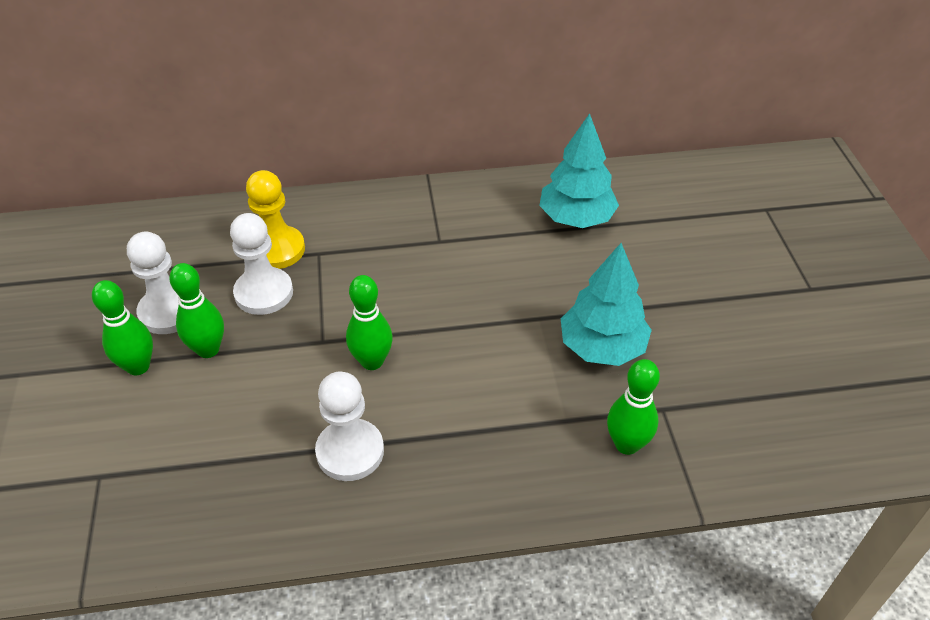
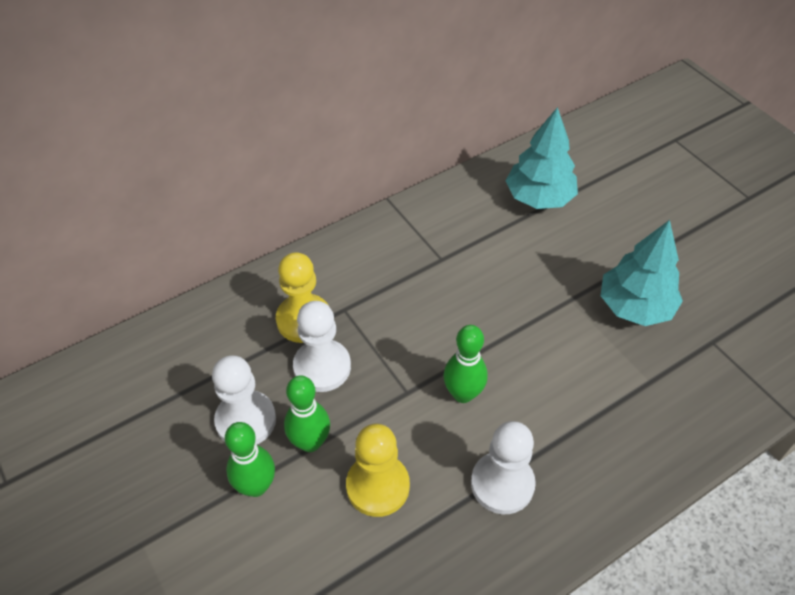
camera: 25 degrees left, 5 degrees up
(238, 408) = (378, 486): none -> yellow pawn
(626, 444) = (707, 383): green bowling pin -> none

